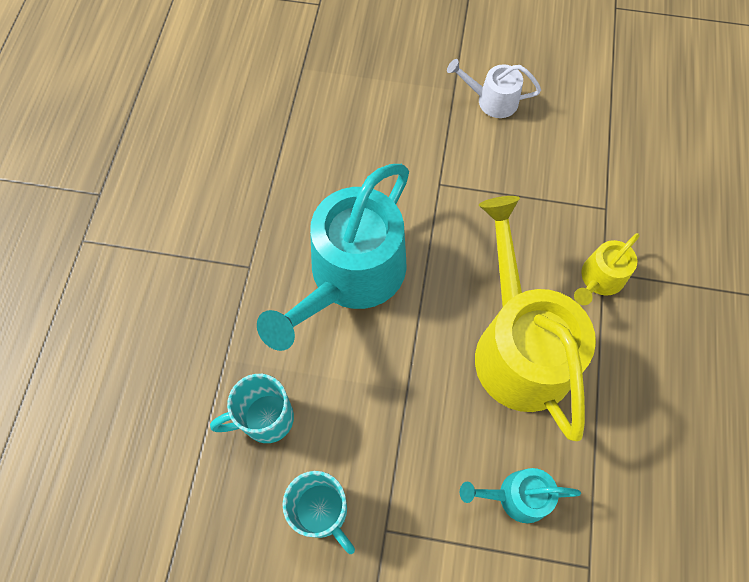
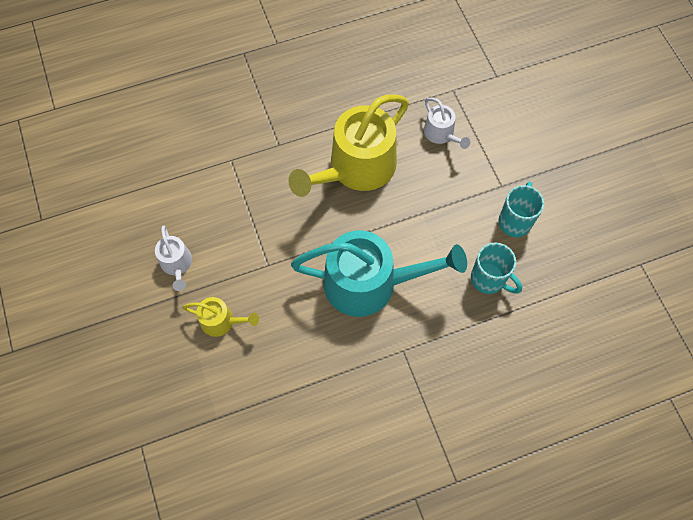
camera: 120 degrees left, 0 degrees up
(517, 496) = (441, 134): turquoise watering can -> white watering can
(599, 279) = (285, 144): yellow watering can -> yellow watering can (221, 321)

